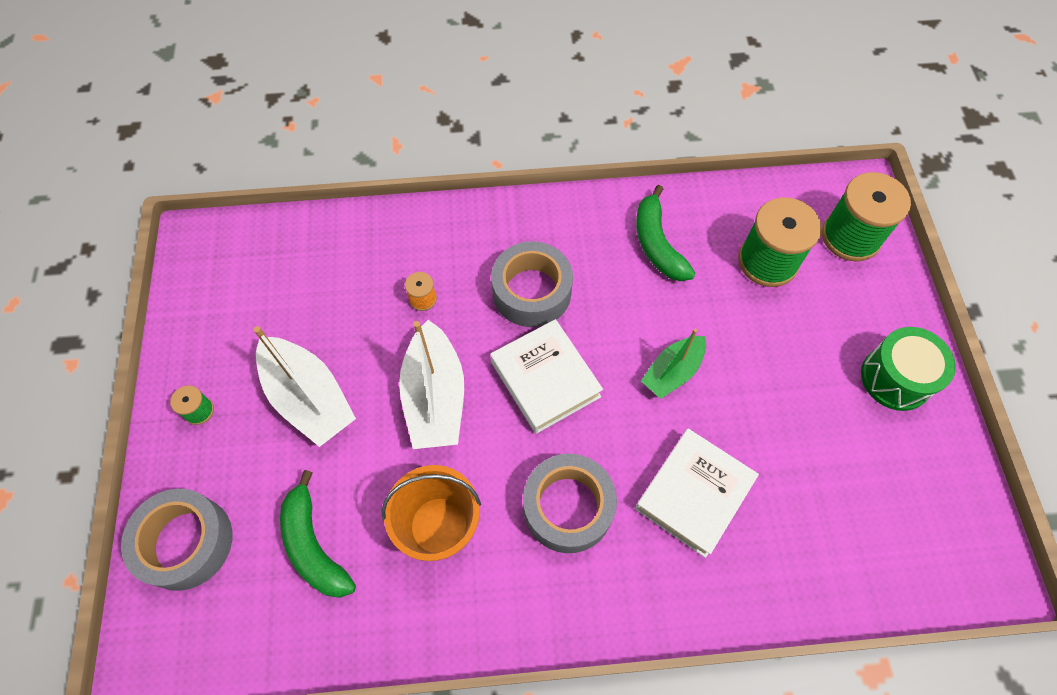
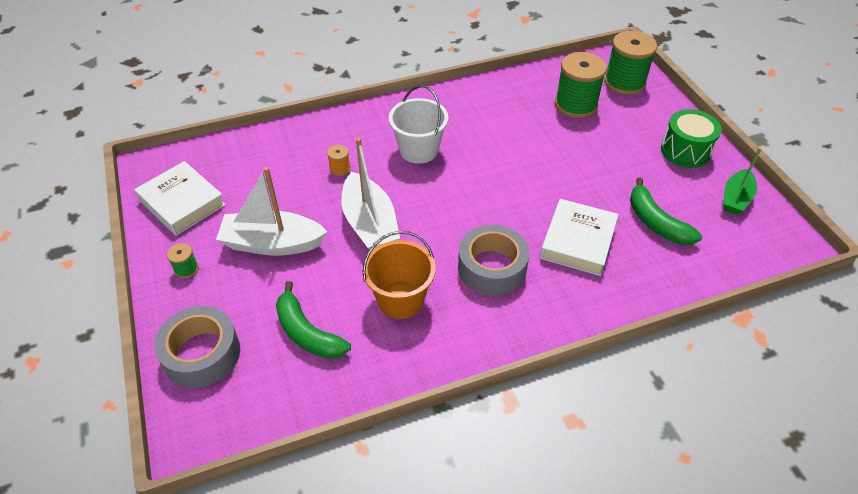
camera: 15 degrees left, 15 degrees down
(309, 398) = (272, 243): white boat -> white boat turned 150 degrees clockwise
(531, 292) = (419, 150): grey tape -> white bucket
(545, 379) = (447, 198): white book -> white book (182, 203)
(657, 244) = (497, 108): green banana -> green banana (656, 222)
(672, 372) = (535, 176): green boat -> green boat (735, 198)

